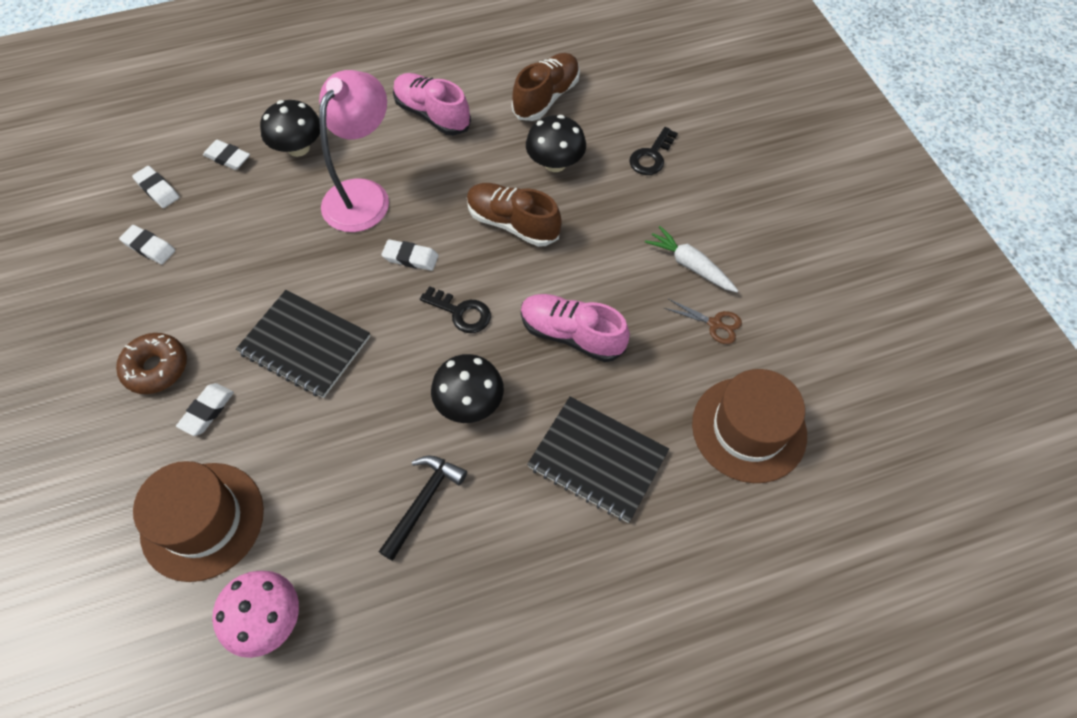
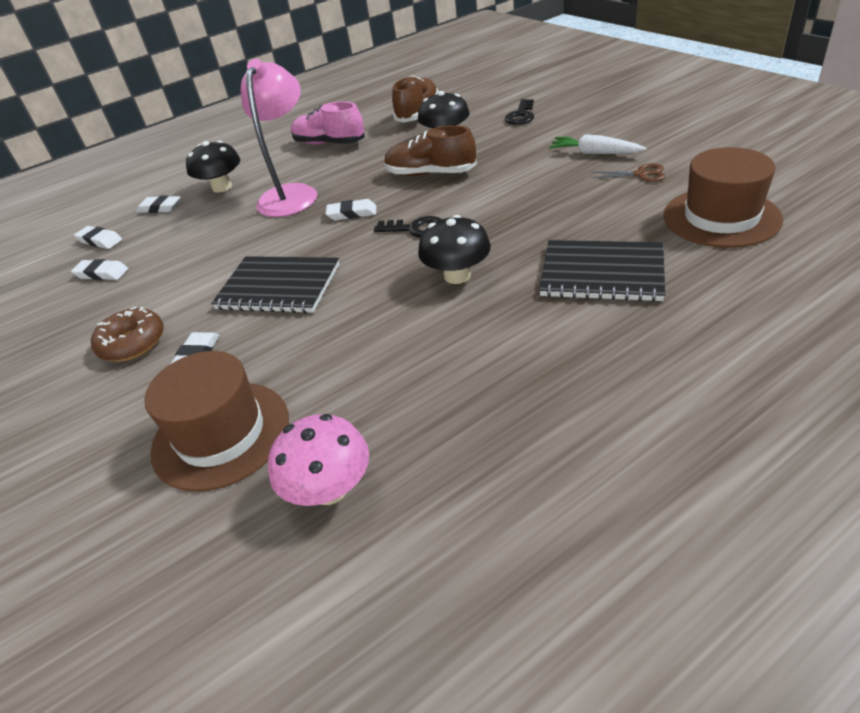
camera: 10 degrees left, 20 degrees down
(423, 502) = (452, 349): black hammer -> none
(571, 335) = (523, 213): pink shoe -> none

